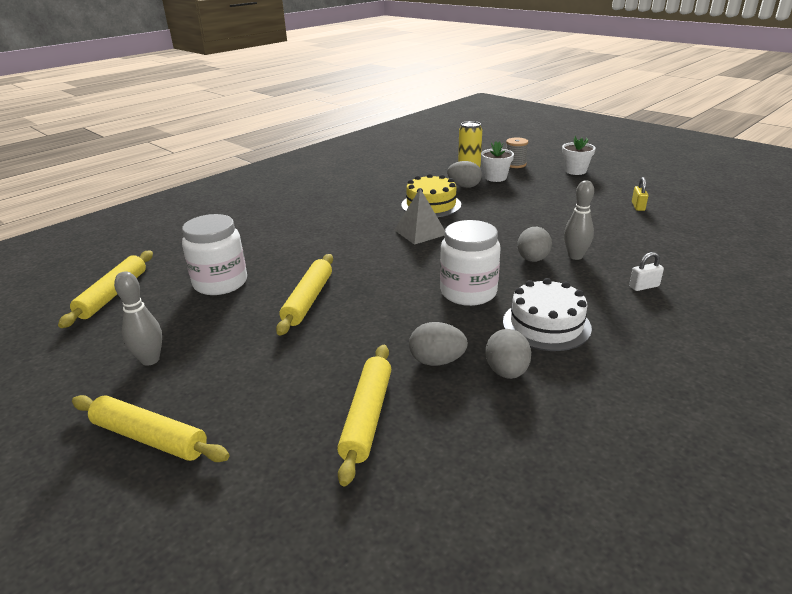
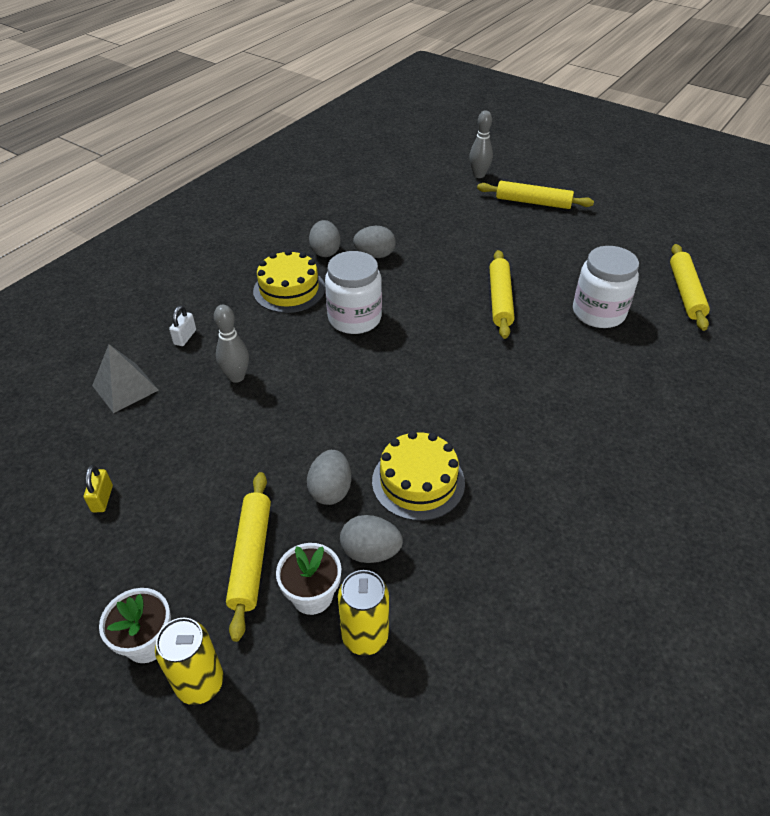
camera: 170 degrees right, 15 degrees up
(150, 360) = (582, 241): grey bowling pin -> grey bowling pin (479, 175)
(367, 416) = (413, 220): yellow rolling pin -> yellow rolling pin (251, 557)
(420, 232) = (420, 410): grey pyramid -> grey pyramid (125, 387)
(515, 164) = (265, 672): grey spool -> none
(532, 259) = (285, 368): grey egg -> grey egg (330, 490)
(544, 163) = (200, 683): none -> yellow can
(546, 324) = (289, 290): white cake -> yellow cake
(644, 286) = (185, 337): white padlock -> white padlock turned 45 degrees counterclockwise

